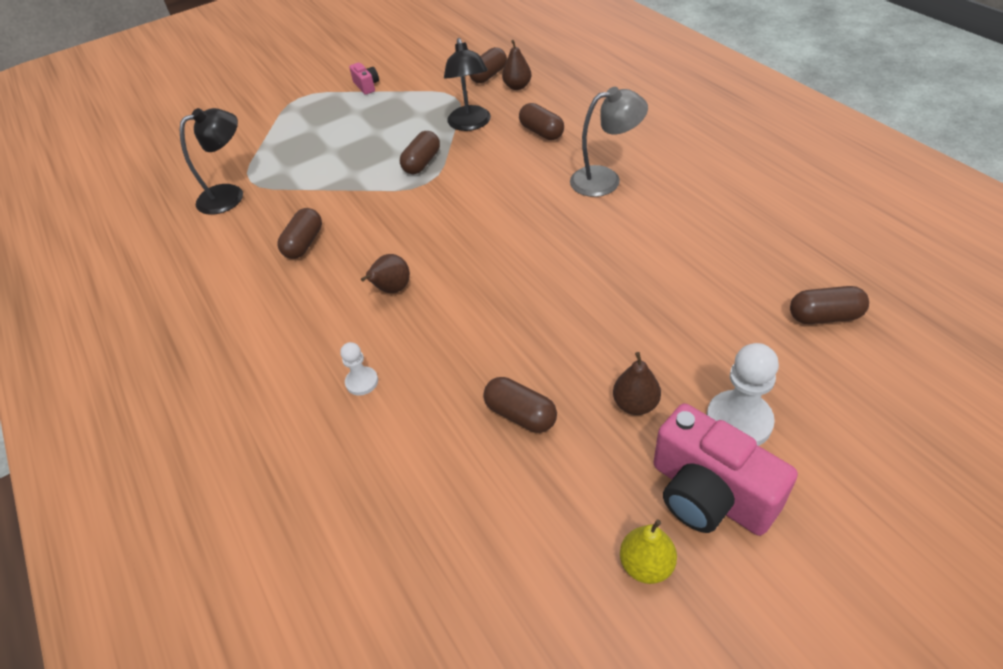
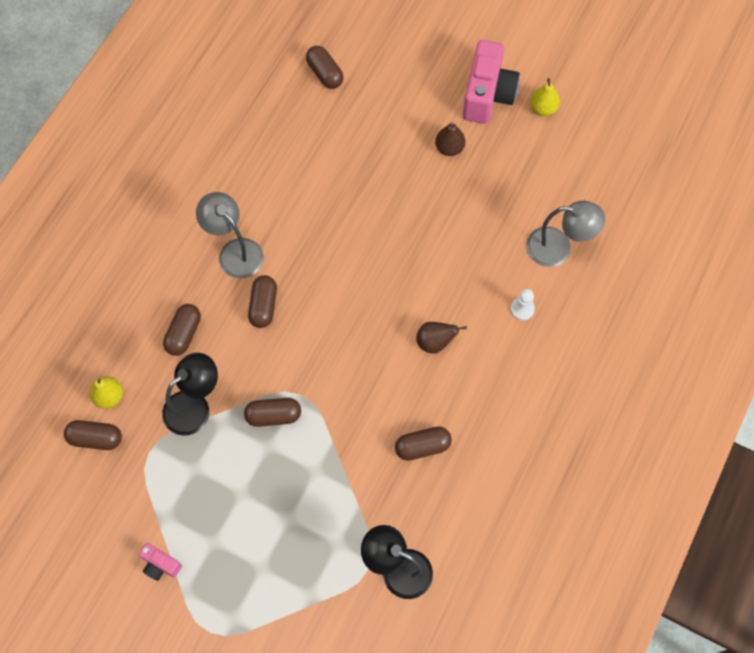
camera: 125 degrees left, 20 degrees up
(366, 86) = (160, 565): pink camera -> pink camera turned 90 degrees counterclockwise
(406, 461) = (558, 248): none -> grey lamp
(517, 86) = (109, 396): brown pear -> yellow pear
(520, 414) = (491, 204): brown capsule -> brown capsule (263, 306)
(738, 421) = (432, 95): white pawn -> none

